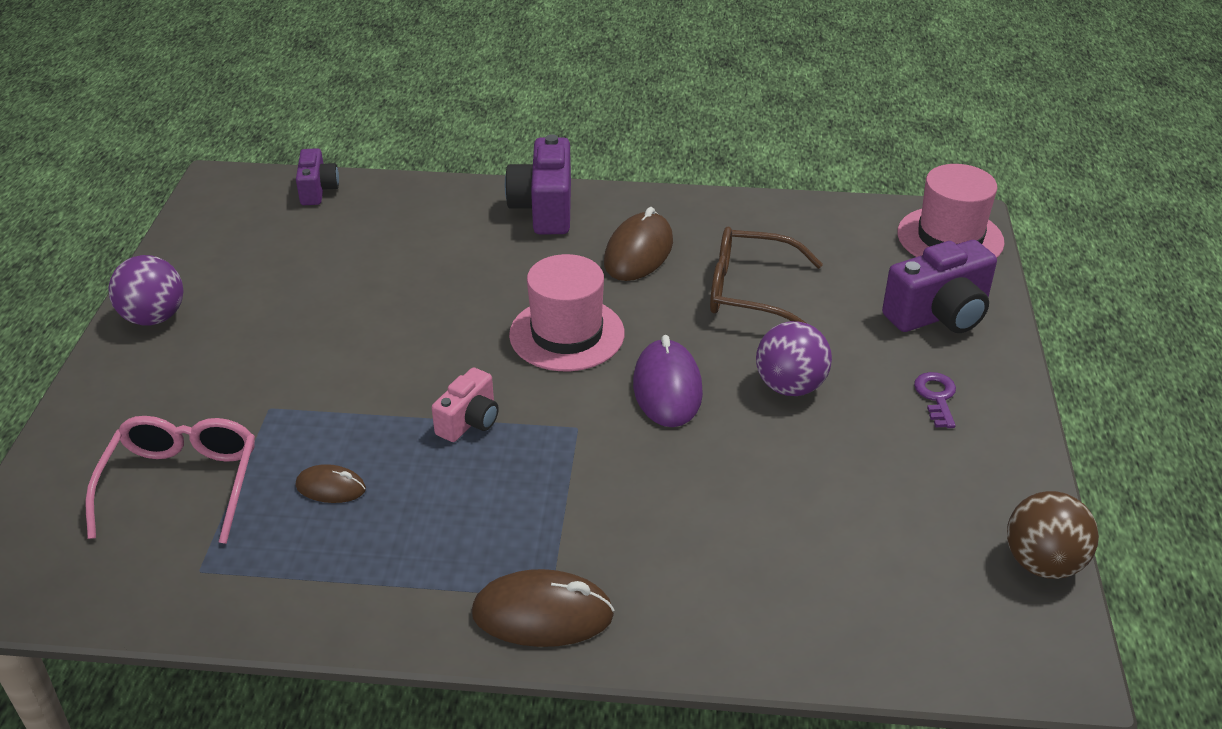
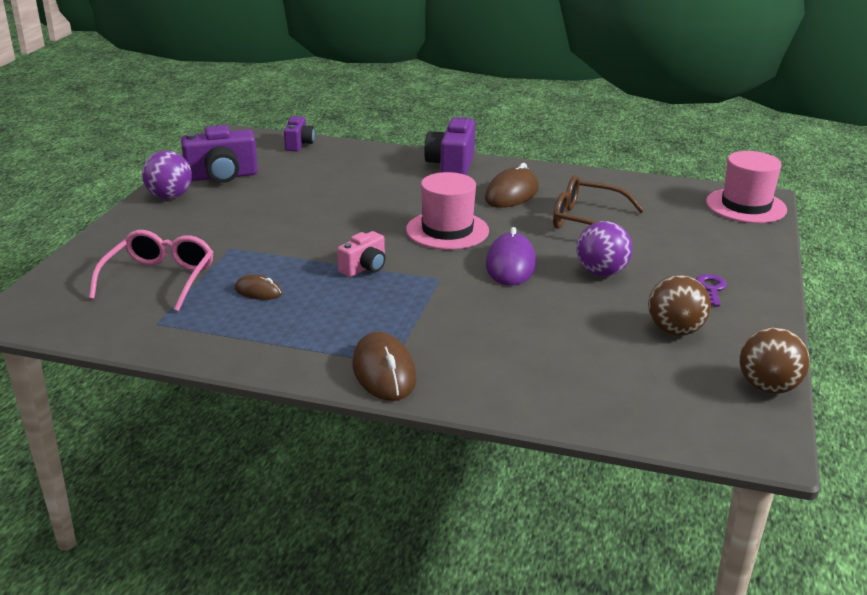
camera: 10 degrees right, 10 degrees down
(542, 614) = (384, 372): brown mouse -> brown mouse turned 60 degrees clockwise
(907, 480) = (675, 331): none -> brown ball
(939, 315) = (725, 246): purple camera -> purple camera (222, 176)

